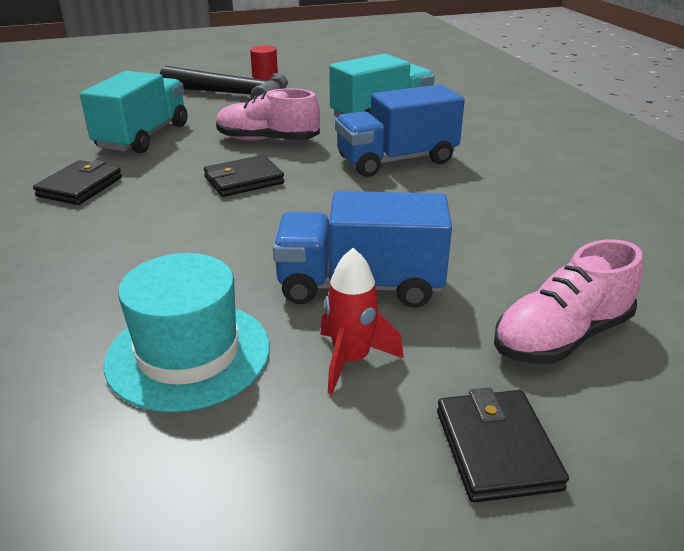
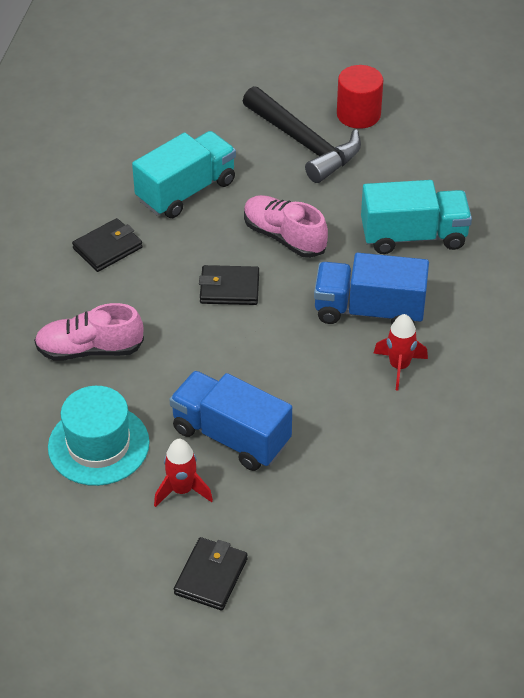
camera: 30 degrees right, 15 degrees up
(265, 76) = (358, 114): red cylinder -> red cylinder, size x1.53
(469, 184) = (399, 366): none -> red rocket
(561, 337) = (316, 531): pink shoe -> pink shoe (89, 349)

